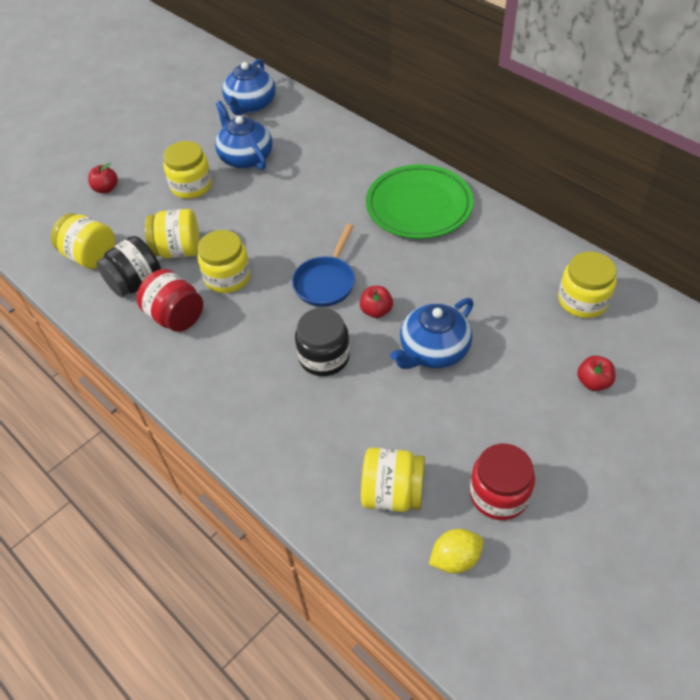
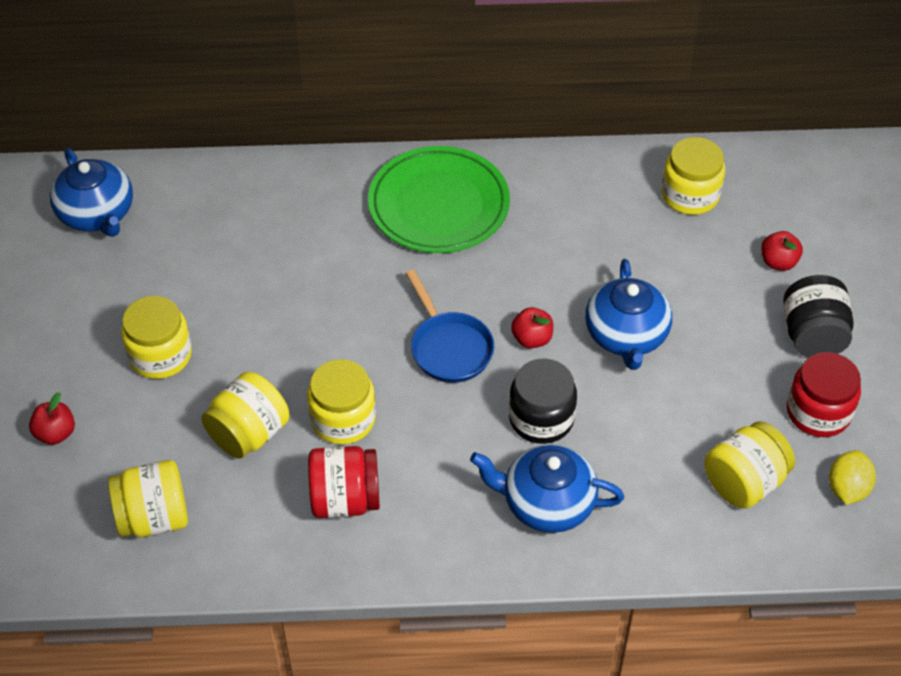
camera: 50 degrees left, 0 degrees up
(135, 283) = (250, 502): black jar -> black jar (812, 335)
(245, 157) = (179, 279): blue teapot -> blue teapot (546, 503)

